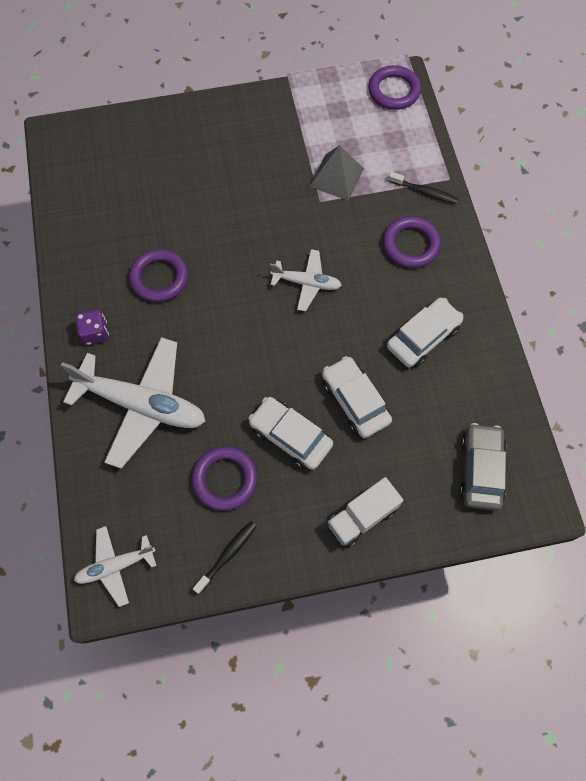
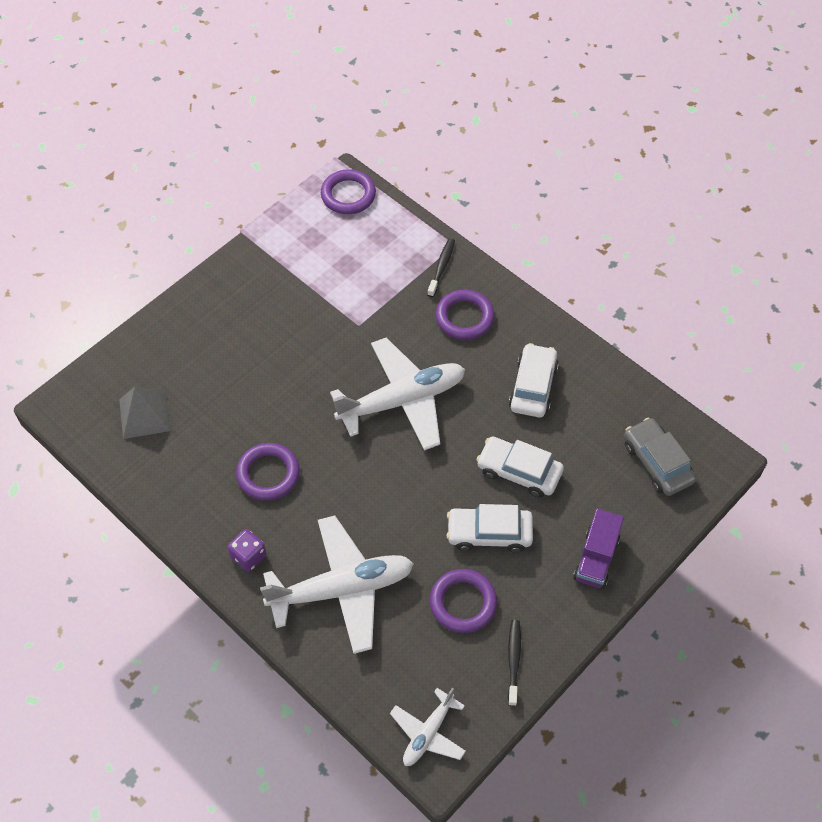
camera: 35 degrees left, 10 degrees down
(306, 283) = (402, 400): white plane -> white plane, size x1.87
(336, 177) = (357, 296): grey pyramid -> grey pyramid (145, 415)
(362, 517) = (596, 558): white truck -> purple truck
(424, 192) = (441, 267): black toothbrush -> black toothbrush turned 60 degrees counterclockwise

